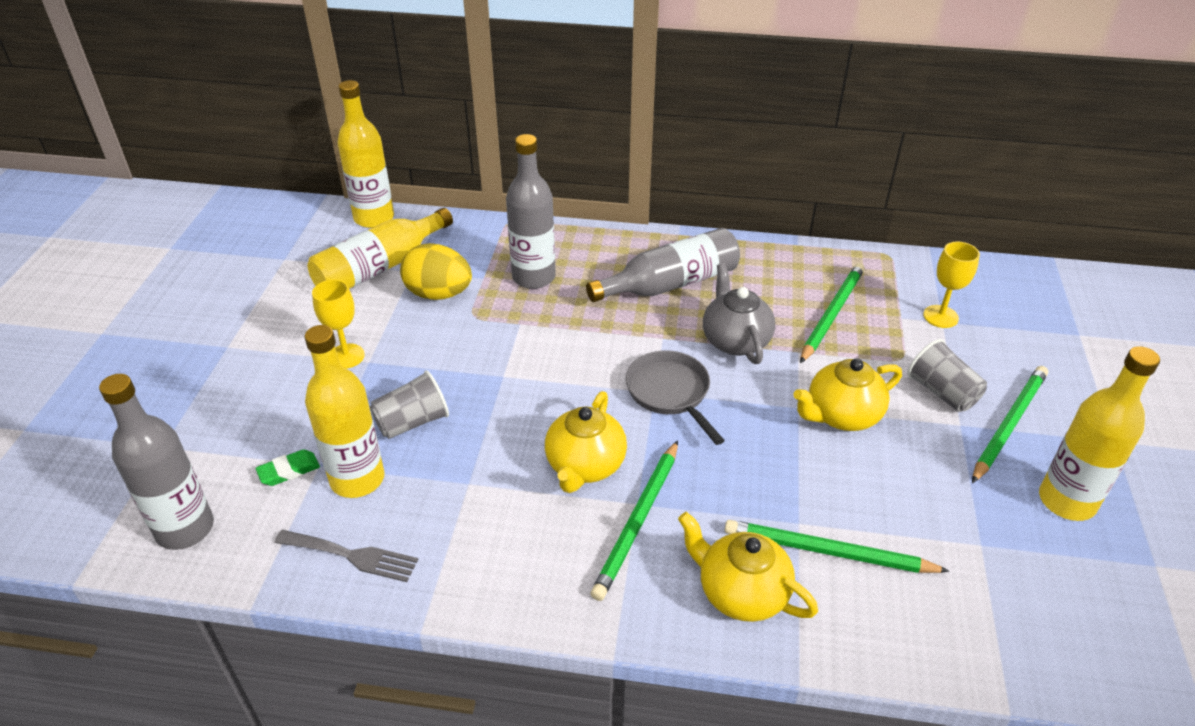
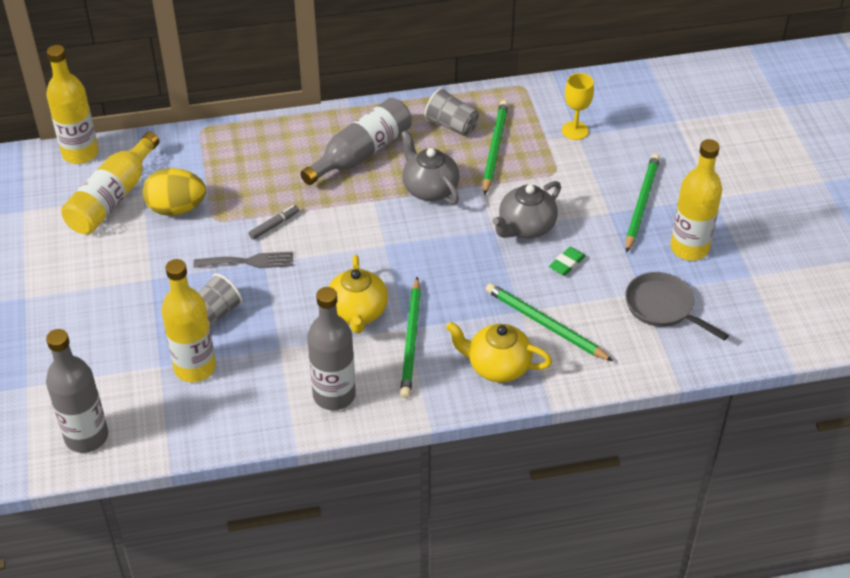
camera: 20 degrees left, 5 degrees up
(289, 471) = (139, 376): green eraser -> green eraser (567, 264)
(346, 356) = (130, 279): yellow goblet -> none
(352, 556) = (222, 419): grey fork -> grey fork (249, 261)
(533, 277) = (248, 174): grey bottle -> grey bottle (334, 395)
(535, 337) = (274, 225): none -> grey marker
(670, 393) = (397, 242): grey pan -> grey pan (662, 307)
(828, 552) = (545, 324): green pencil -> green pencil turned 45 degrees clockwise
(842, 415) = (526, 227): yellow teapot -> grey teapot
(942, 392) = (591, 191): grey cup -> grey cup (451, 125)

